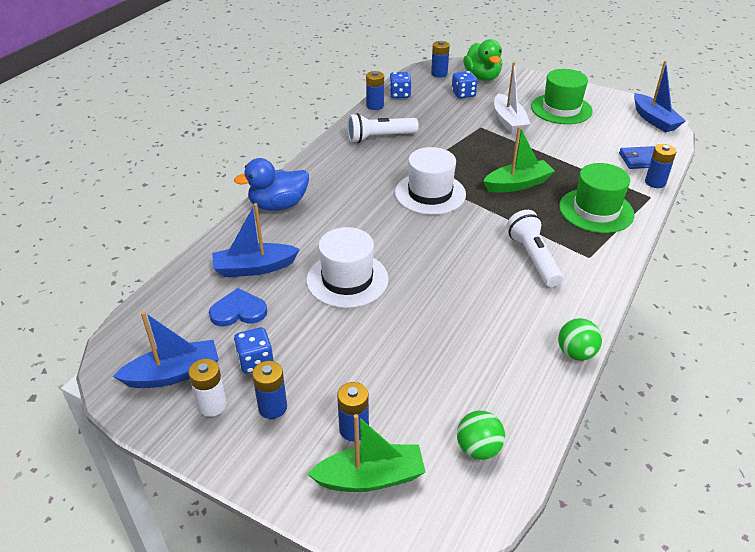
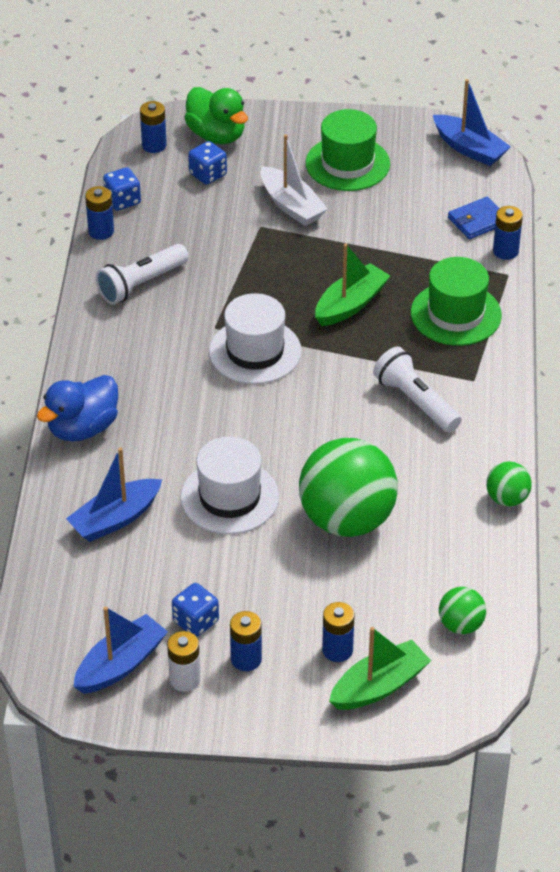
camera: 25 degrees left, 5 degrees up
(238, 311) = (136, 575): blue heart -> none
(428, 325) = (347, 519): none -> green ball

